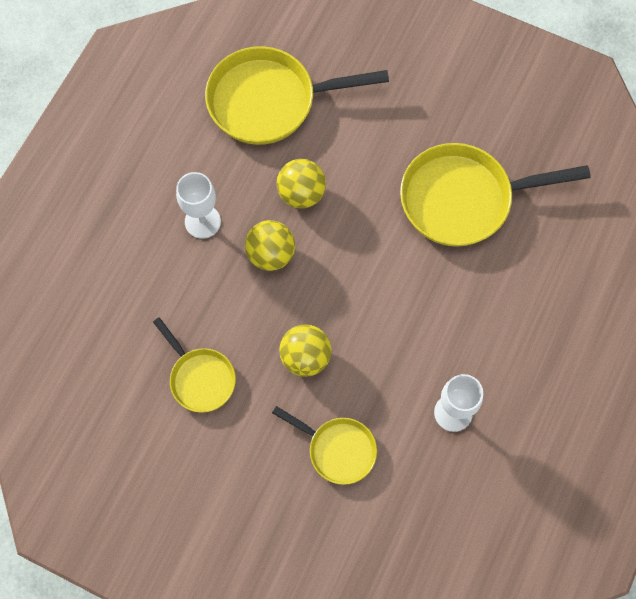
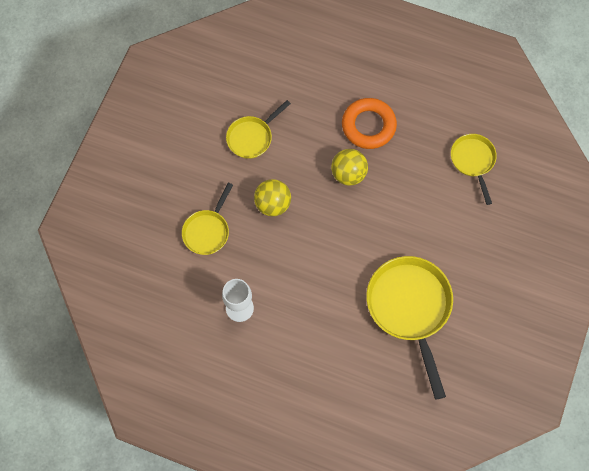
camera: 85 degrees right, 0 degrees up
(202, 221) = (368, 126): white goblet -> orange ring
(269, 101) = (473, 161): yellow pan -> yellow pan, size x0.56
(301, 194) = (399, 190): yellow ball -> none

